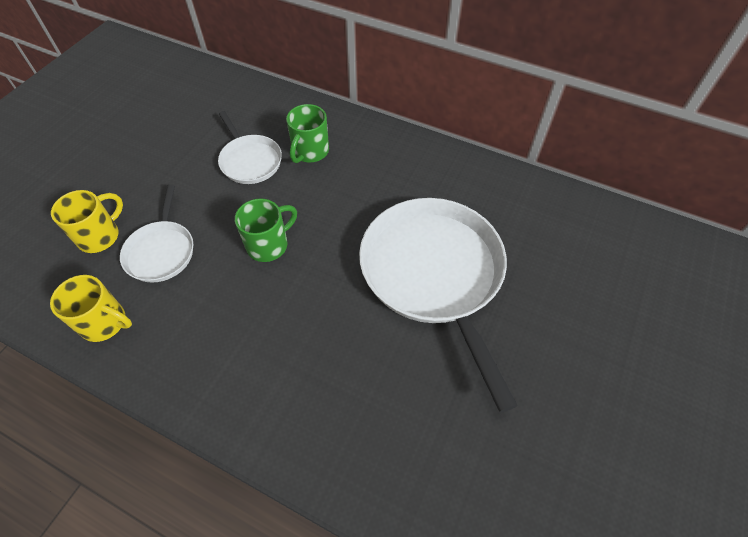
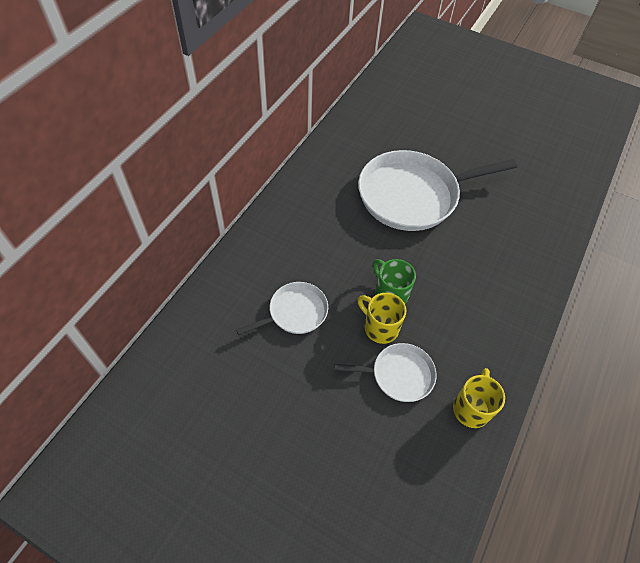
camera: 90 degrees left, 0 degrees up
(100, 236) = (383, 432): yellow mug -> yellow mug (380, 327)
(310, 152) = (288, 265): green mug -> none

